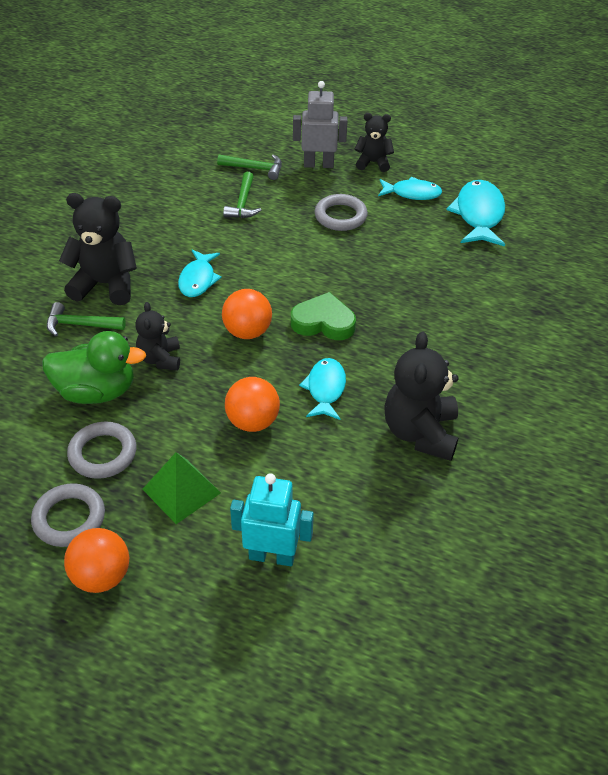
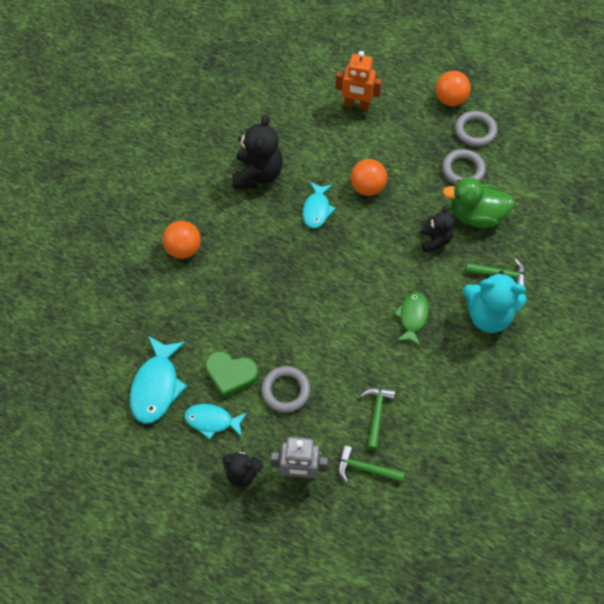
camera: 175 degrees left, 15 degrees up
(105, 284) = (488, 315): black teddy bear -> turquoise teddy bear
(181, 490) = (411, 144): green pyramid -> none
(198, 279) = (412, 317): turquoise fish -> green fish
(247, 332) = (371, 262): orange ball -> orange ball (183, 249)
(272, 556) = (356, 105): turquoise robot -> orange robot
(323, 322) = (313, 268): green heart -> green heart (231, 375)

